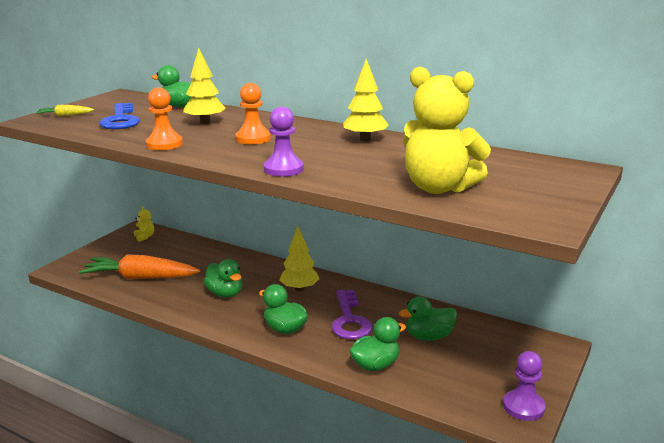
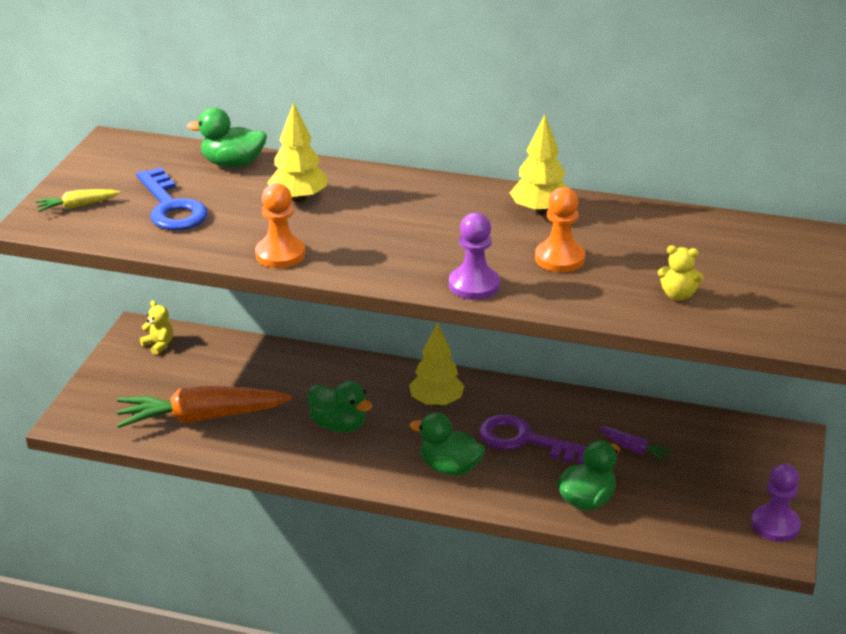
camera: 15 degrees left, 10 degrees up
(253, 138) = (392, 227): orange pawn -> orange pawn (559, 258)
(349, 320) = (525, 440): purple key -> purple key turned 135 degrees clockwise
(429, 336) = (634, 449): green duck -> purple carrot
(439, 188) = (677, 295): yellow teddy bear -> yellow teddy bear, size x0.41

